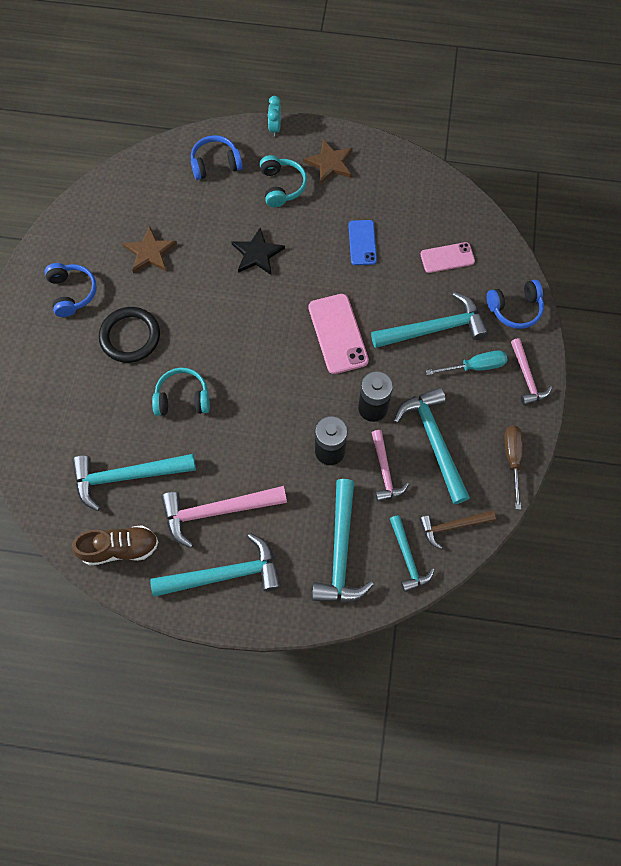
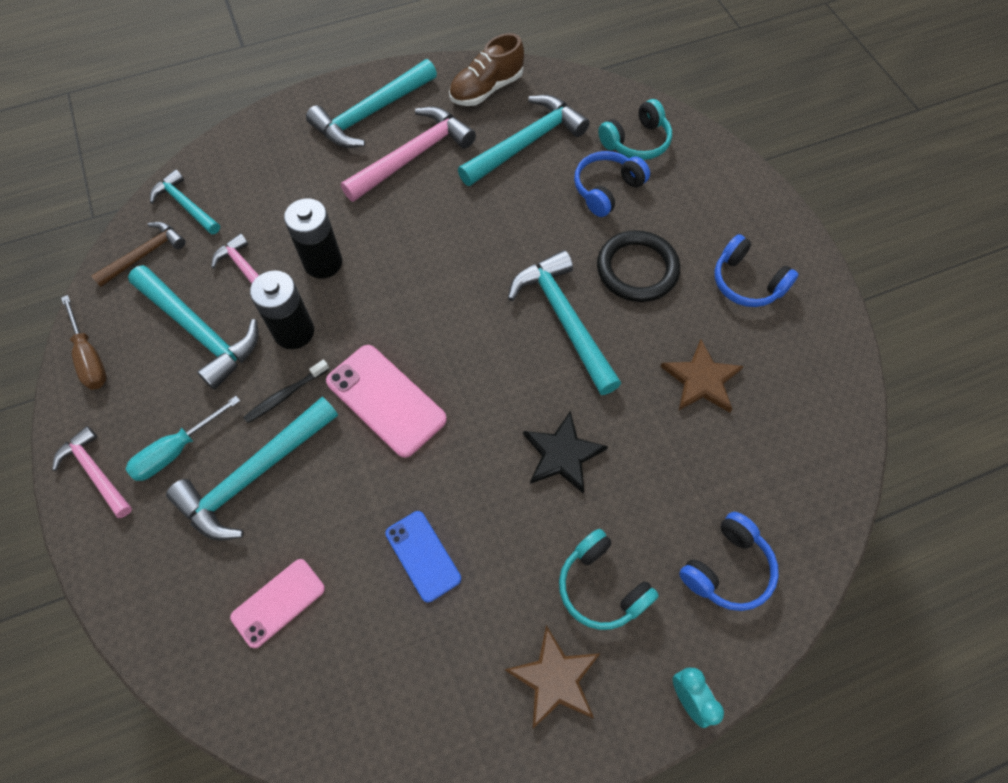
camera: 150 degrees right, 5 degrees down
(182, 398) = (526, 236): turquoise headphones -> turquoise headphones (636, 142)
(341, 551) = (262, 180): turquoise hammer -> turquoise hammer (564, 320)
(396, 368) = (285, 395): none -> black toothbrush
(515, 309) = (140, 570): blue headphones -> blue headphones (606, 189)

